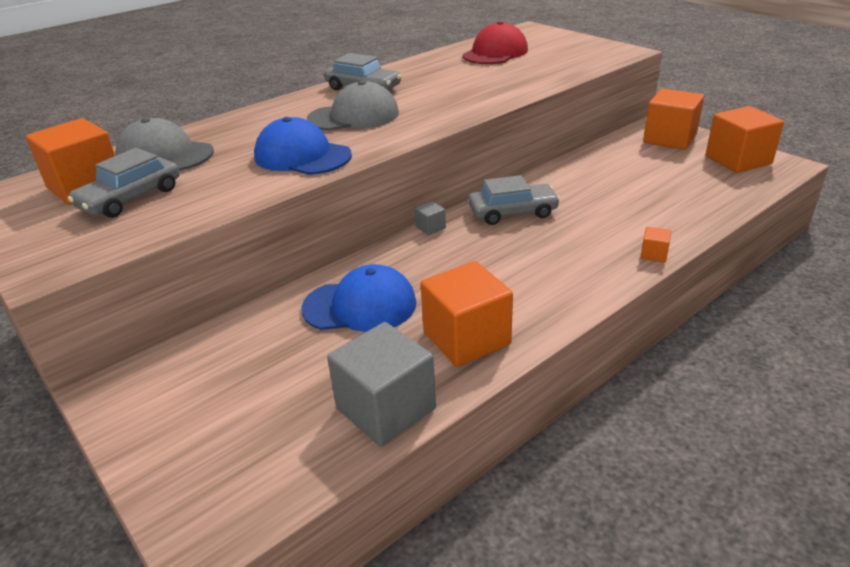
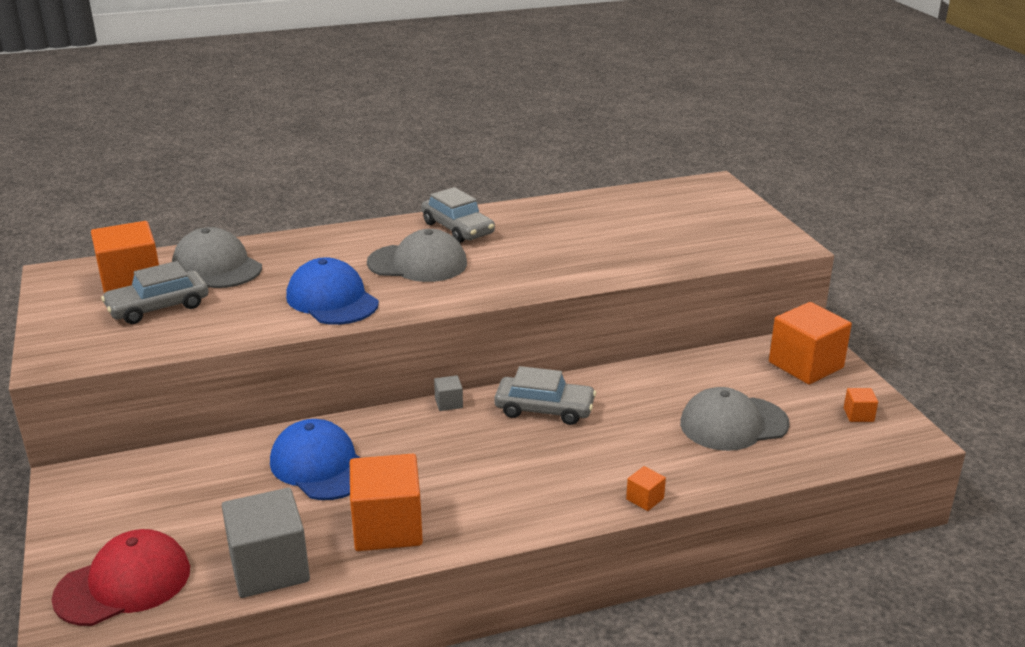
camera: 20 degrees right, 5 degrees down
(360, 305) = (320, 466): blue cap -> blue cap turned 150 degrees counterclockwise
(495, 53) = (639, 212): red cap -> red cap (123, 583)
(662, 187) = (733, 424): none -> grey cap
(738, 160) = (858, 415): orange cube -> orange cube, size x0.43

